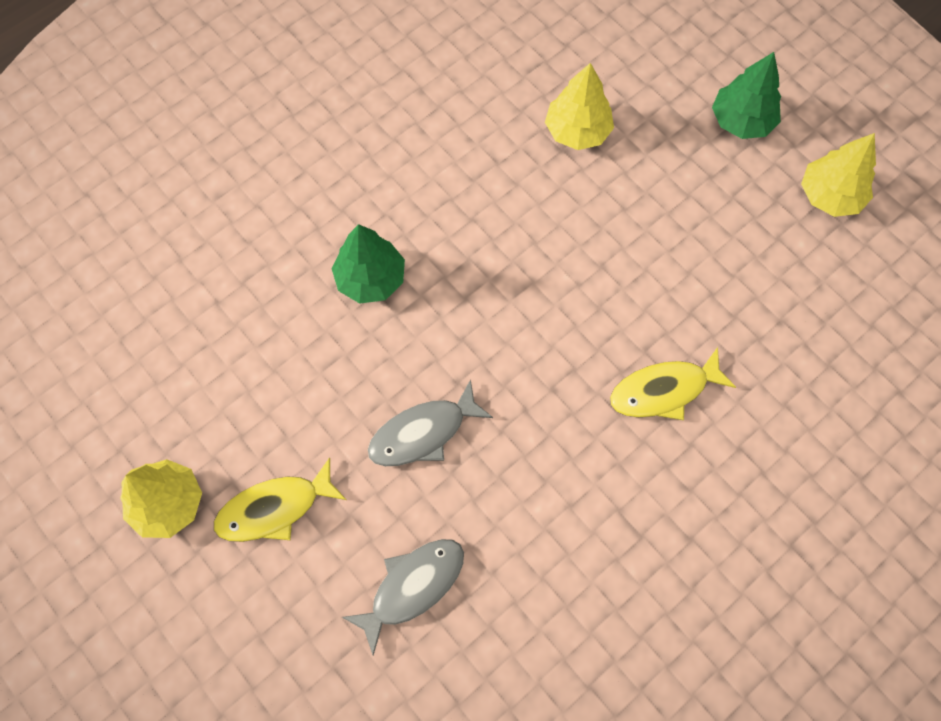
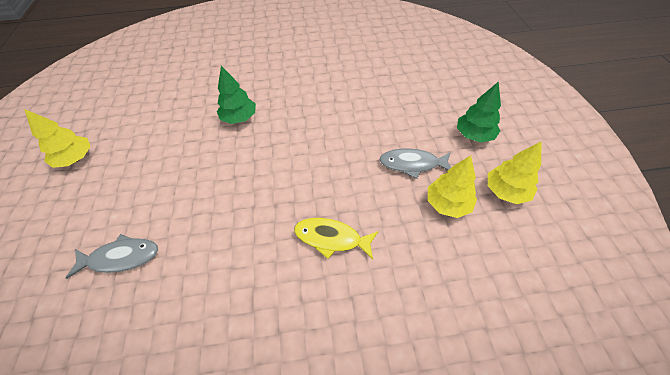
camera: 35 degrees right, 15 degrees down
(275, 508) = (108, 184): yellow fish -> none
(423, 432) = (198, 189): grey fish -> grey fish (412, 164)
(577, 131) = (382, 104): yellow tree -> yellow tree (447, 204)

